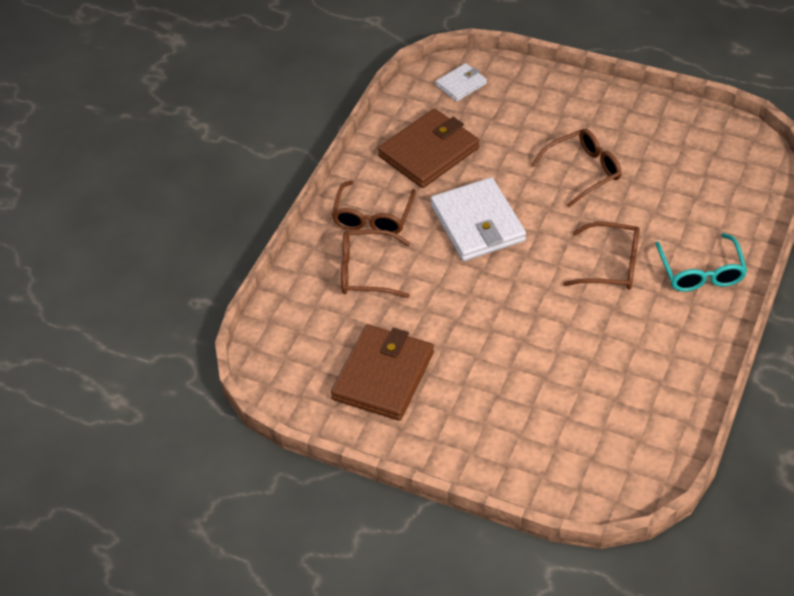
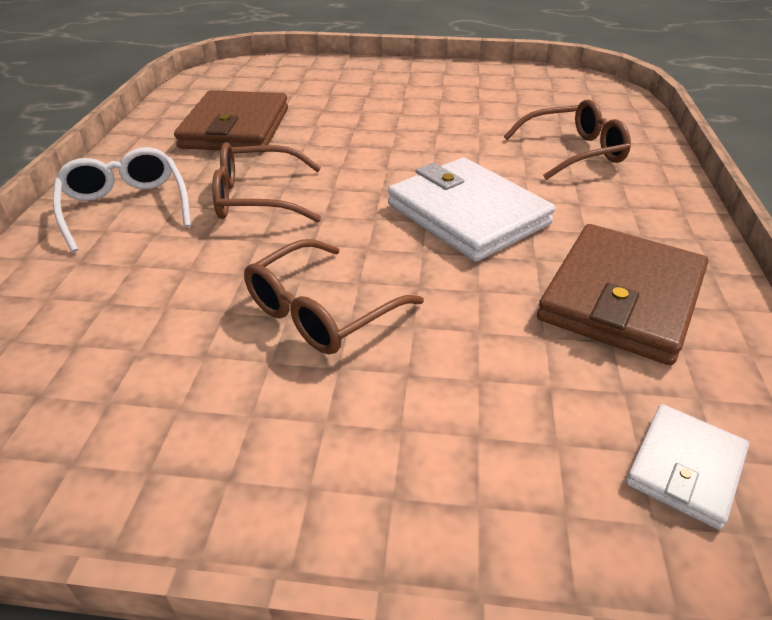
camera: 160 degrees right, 10 degrees down
(373, 217) = (620, 200): brown glasses -> none
(383, 376) = (485, 93): brown wallet -> brown wallet (236, 128)
(701, 272) = (126, 207): turquoise glasses -> white glasses

